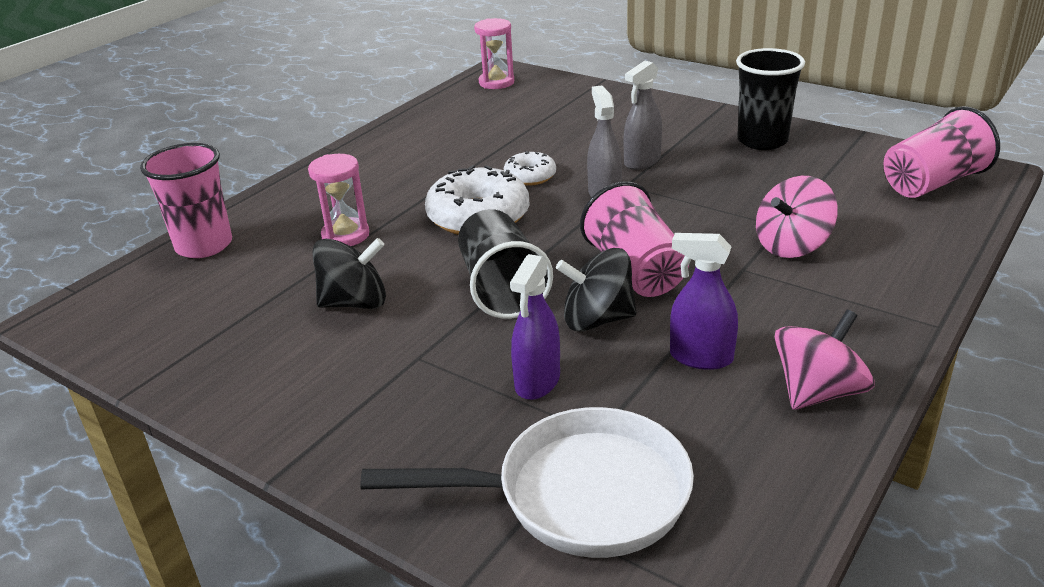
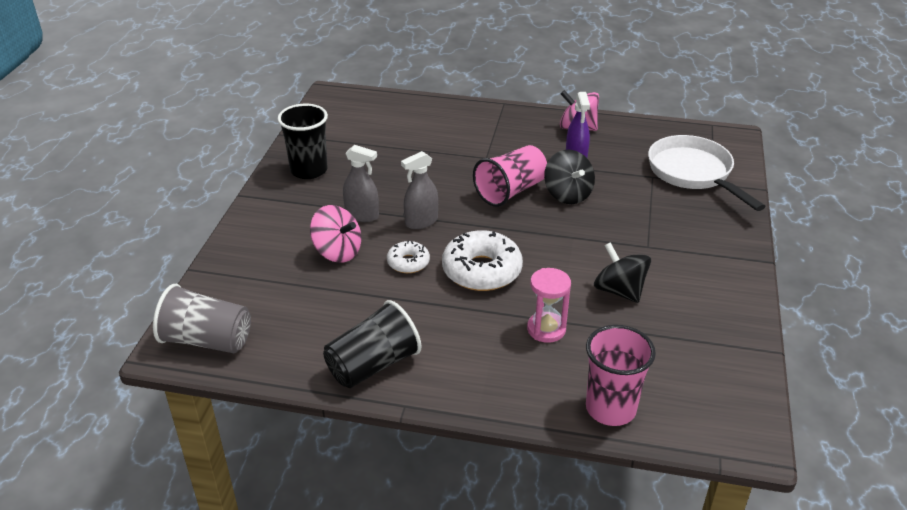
camera: 115 degrees left, 5 degrees up
(496, 82) = (207, 340): pink hourglass -> grey cup
(502, 289) = (562, 235): black cup -> black cup (373, 365)
(537, 382) = (633, 201): purple spray bottle -> none
(792, 245) = (451, 145): pink spinning top -> pink spinning top (337, 252)
(932, 183) = (352, 109): pink cup -> none

